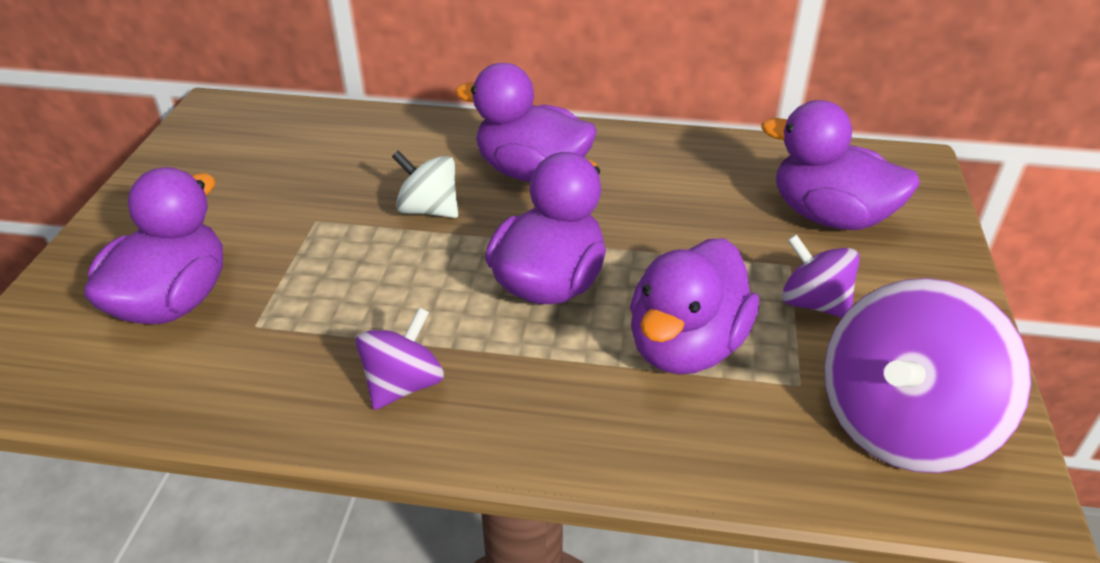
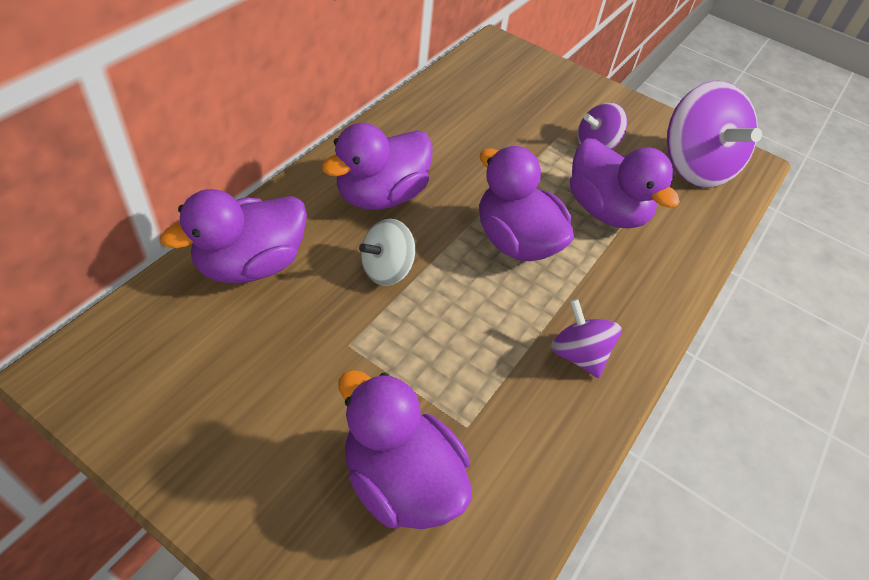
camera: 70 degrees left, 10 degrees up
(829, 216) = (525, 99): purple duck -> purple duck (250, 264)

